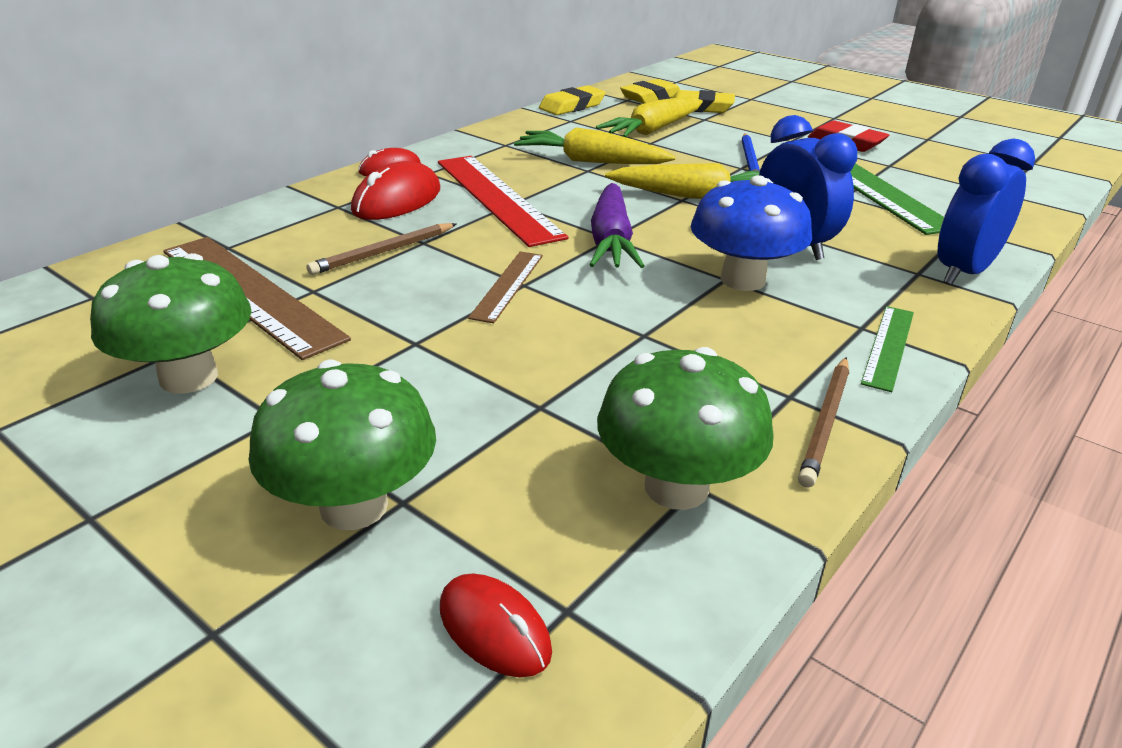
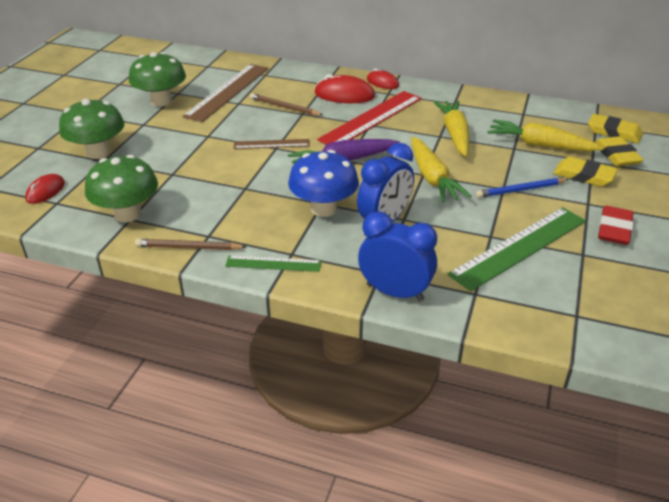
camera: 70 degrees right, 5 degrees up
(572, 106) = (552, 108): yellow eraser -> yellow eraser (583, 176)

